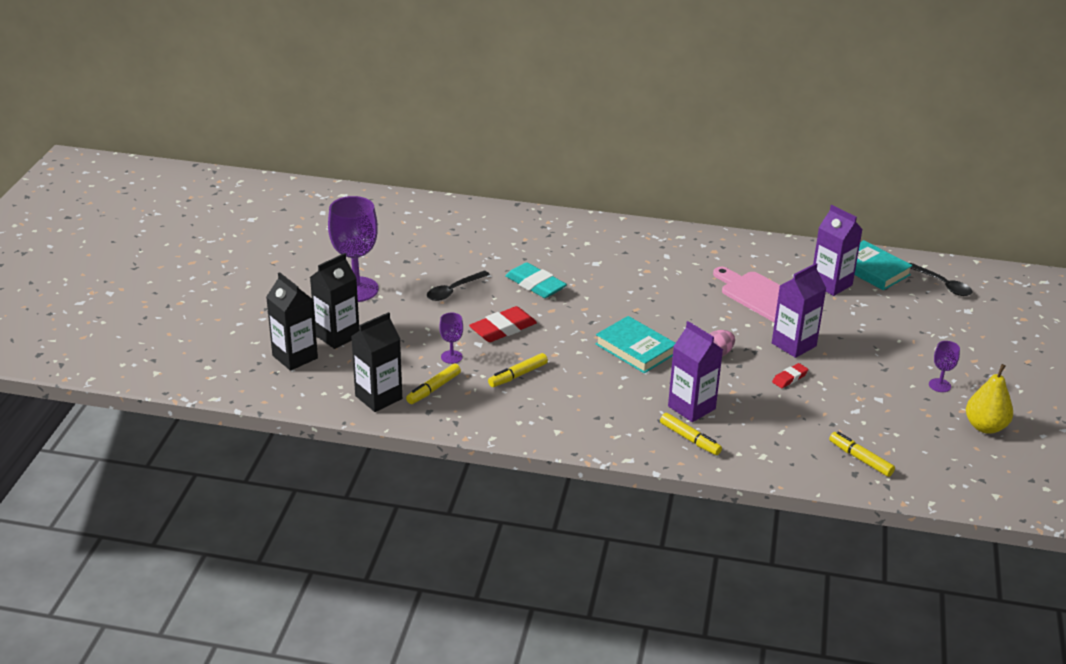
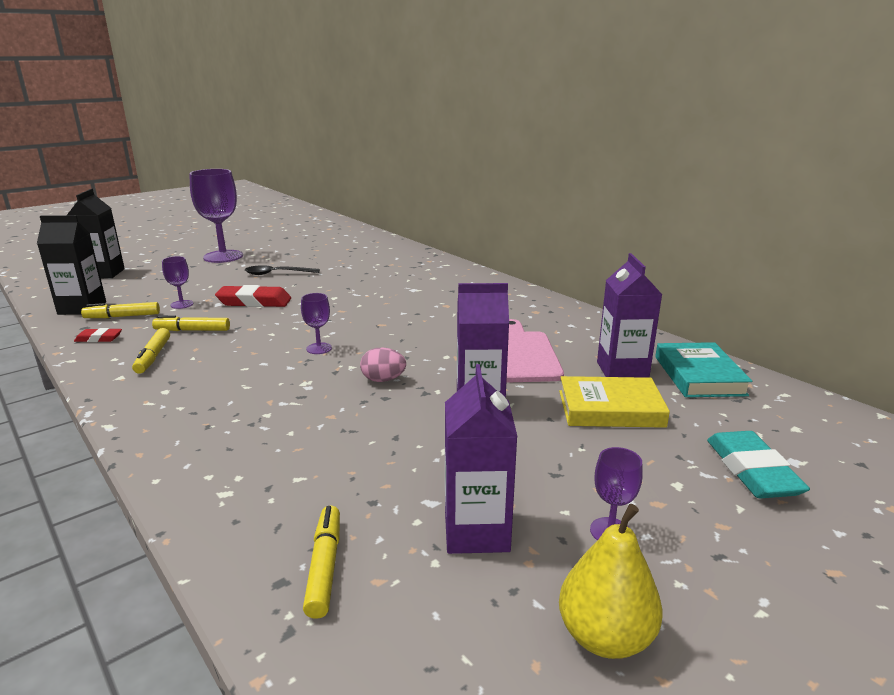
camera: 40 degrees right, 10 degrees down
(337, 336) = (152, 272): black carton -> none
(535, 285) = (338, 287): turquoise eraser -> turquoise eraser (752, 471)
(635, 349) = (319, 348): turquoise book -> purple goblet
(690, 439) = (197, 437): yellow marker -> yellow marker (153, 356)
(691, 407) = (262, 411): purple carton -> purple carton (476, 531)
(789, 378) = (415, 431): red eraser -> red eraser (99, 338)
(859, 316) = (610, 408): none -> yellow book
(943, 285) = (788, 421): black spoon -> none

